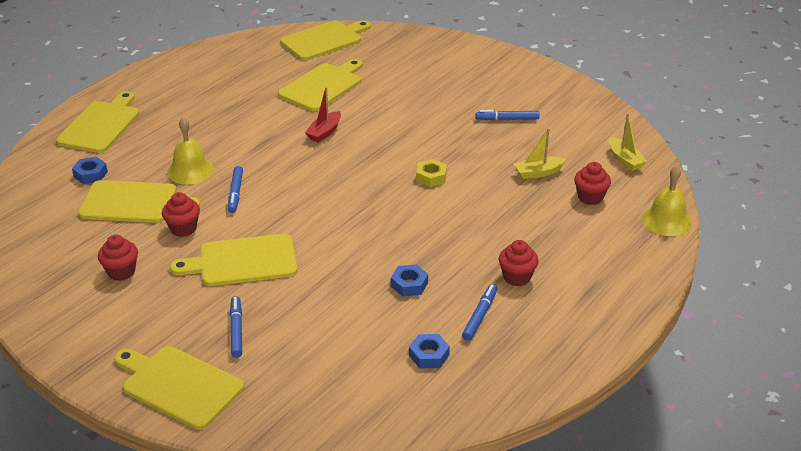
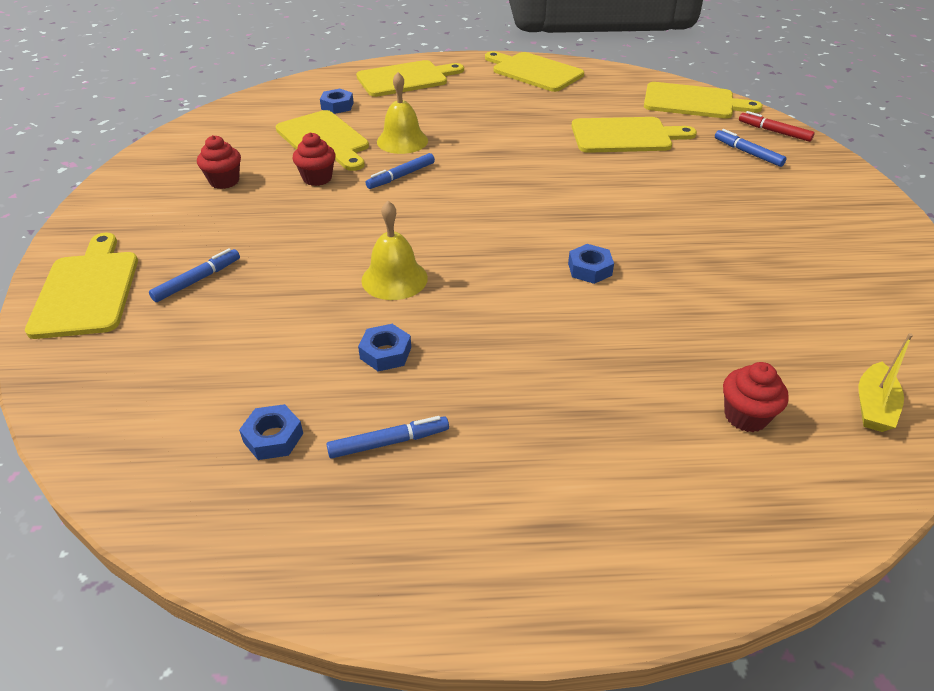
camera: 50 degrees right, 5 degrees up
(243, 261) = (306, 230): yellow cutting board -> yellow cutting board (534, 71)
(324, 132) = (559, 172): red boat -> none
(397, 37) = (774, 132): none -> red marker
(431, 177) = (589, 269): yellow nut -> blue nut
(507, 119) = (775, 266): blue marker -> blue marker (748, 153)
(517, 277) = (498, 435): red cupcake -> none
(538, 173) = (721, 343): yellow boat -> none
(666, 220) = (817, 529): yellow bell -> yellow bell (394, 279)

